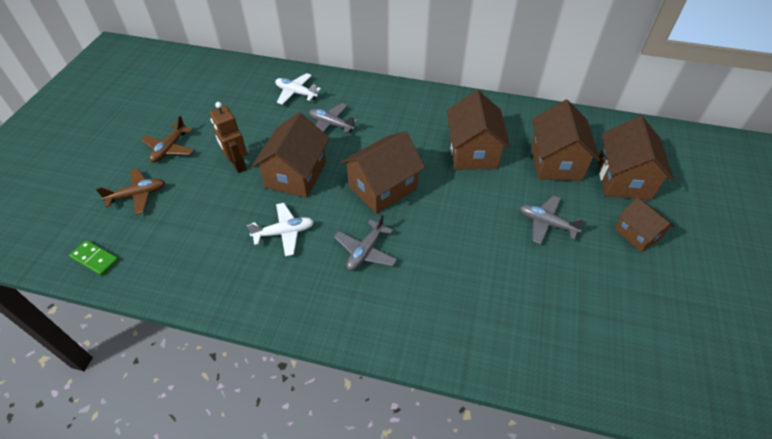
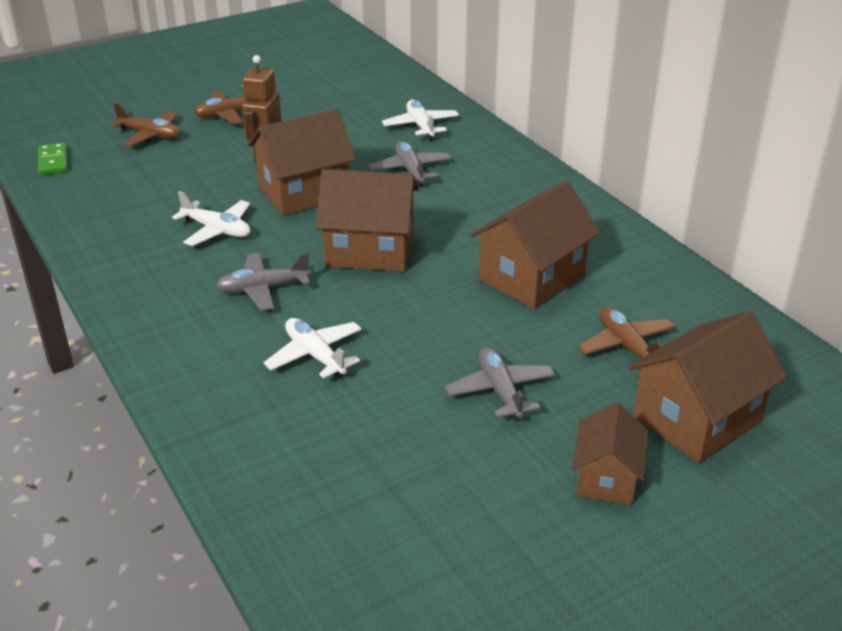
camera: 45 degrees right, 15 degrees down
(449, 270) = (315, 355): none -> white plane
(555, 162) = (627, 346): brown house -> brown plane

